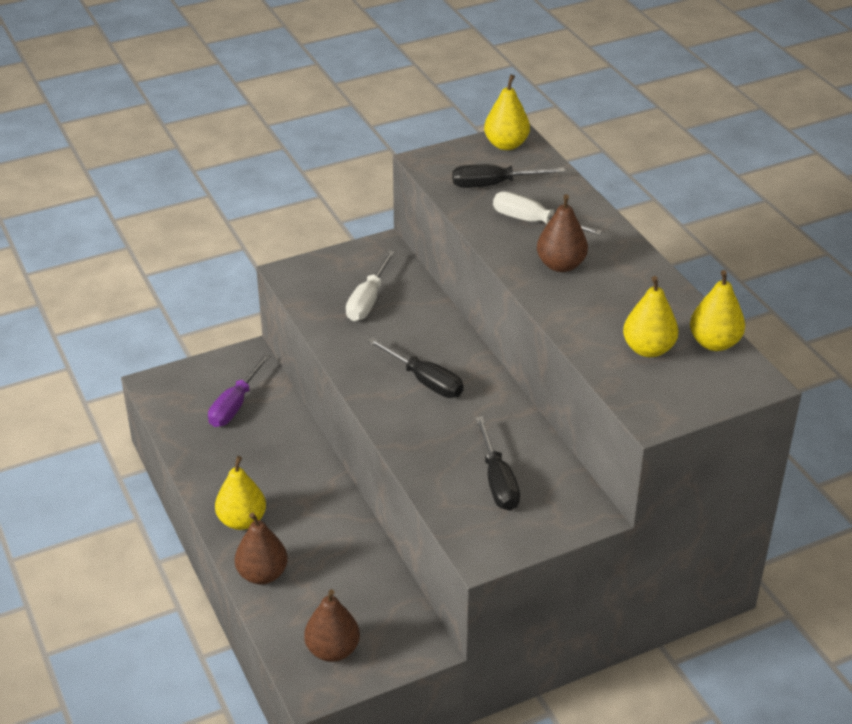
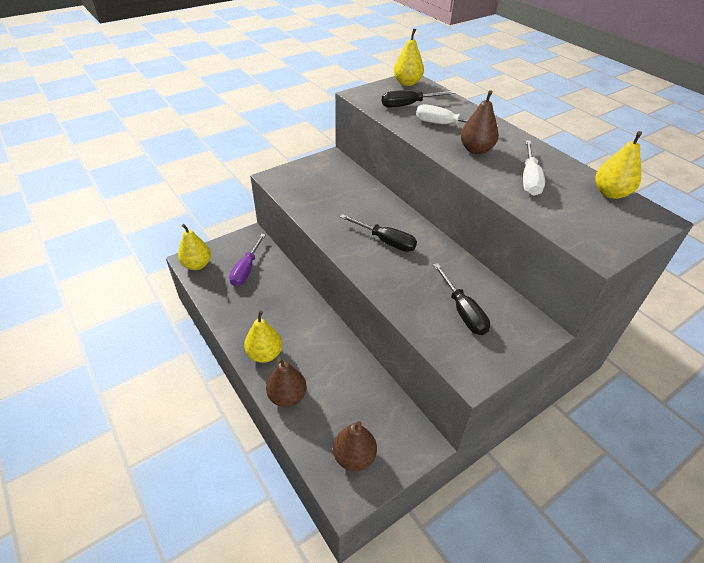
camera: 10 degrees left, 5 degrees up
(368, 300) = (331, 191): white screwdriver -> white screwdriver (529, 179)
(648, 349) = (567, 201): yellow pear -> yellow pear (197, 265)

